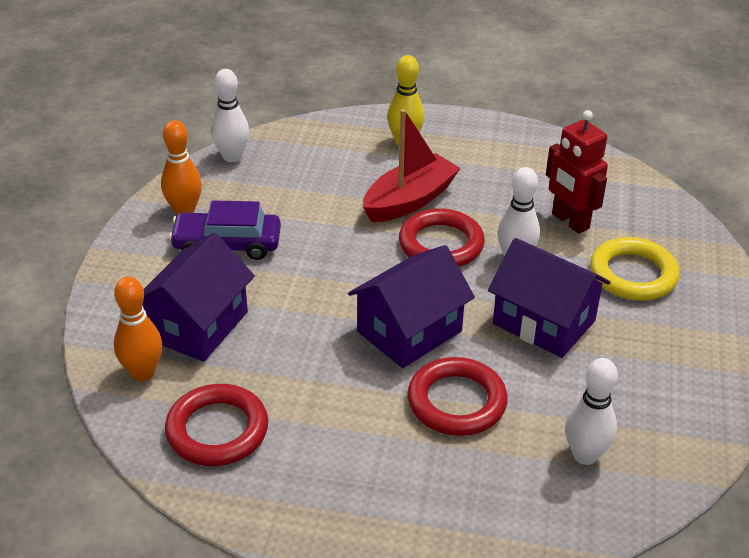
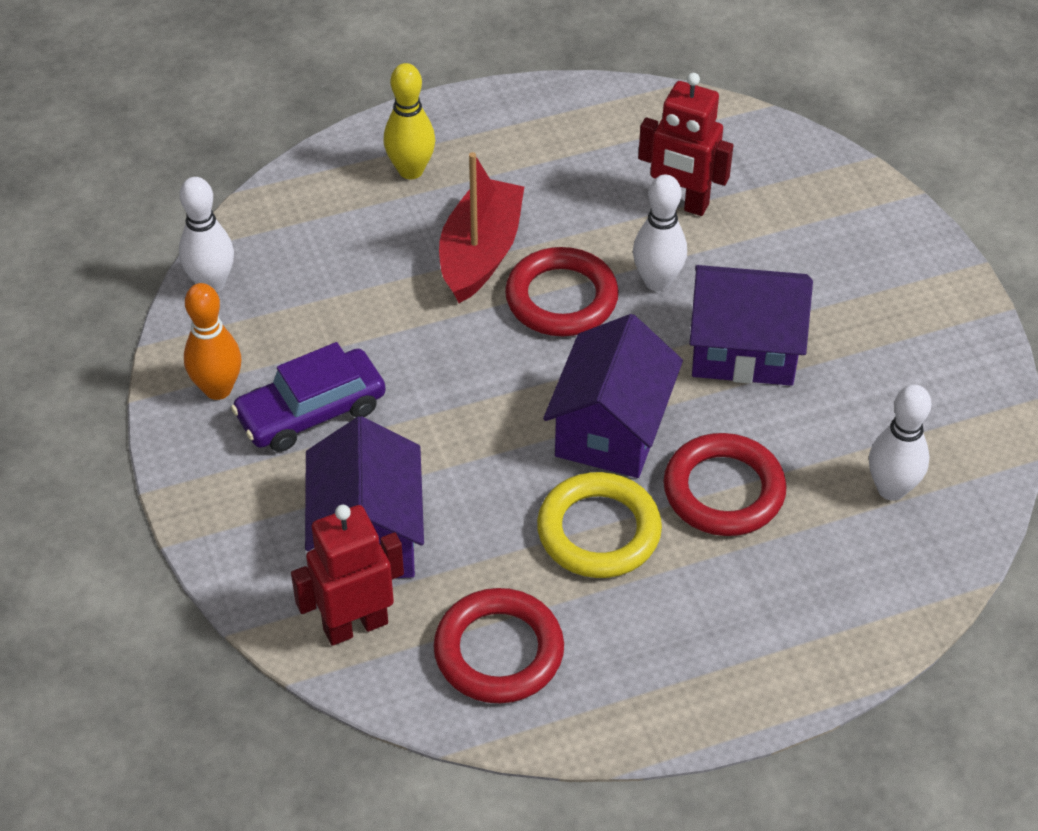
camera: 30 degrees left, 10 degrees up
(143, 373) = (355, 625): orange bowling pin -> red robot
(633, 274) = (794, 245): yellow ring -> yellow ring (598, 531)

